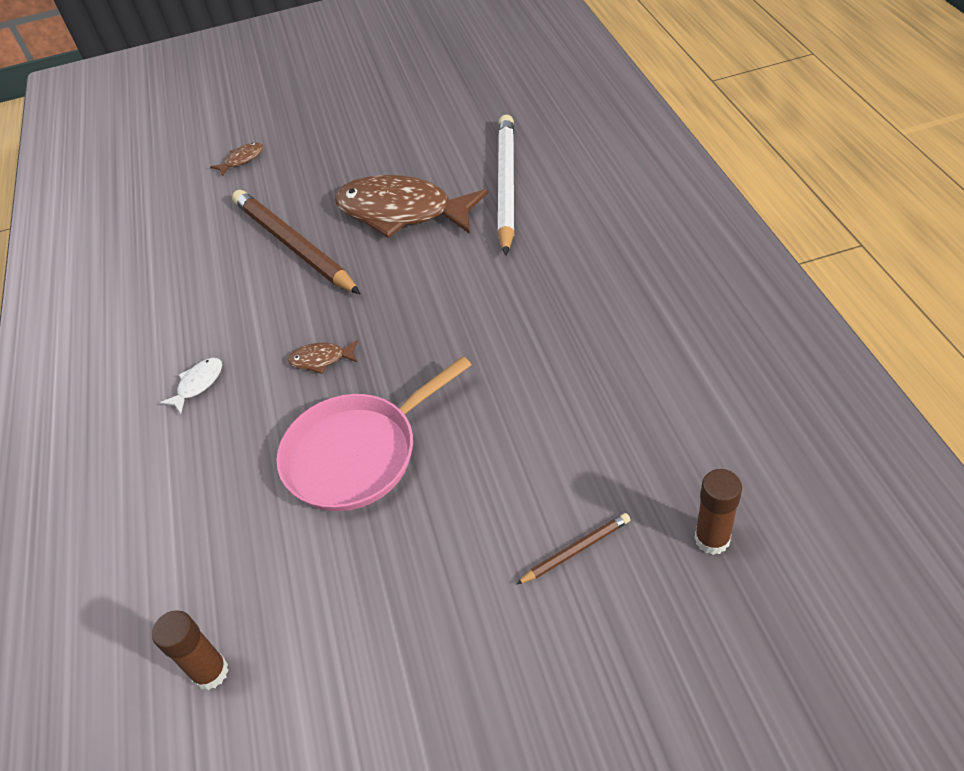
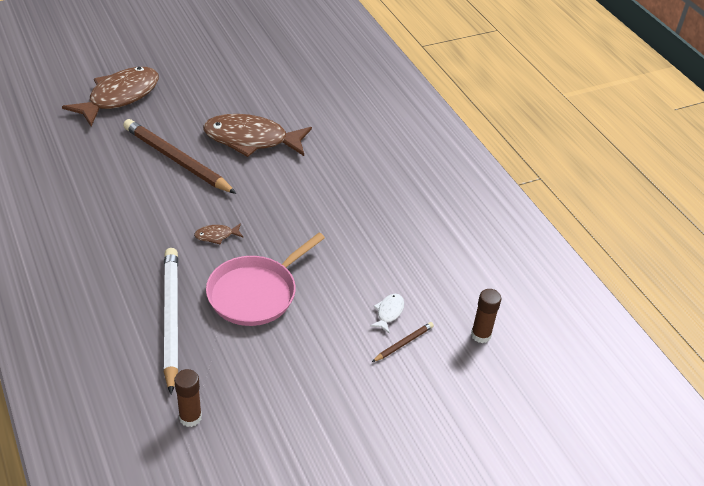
camera: 20 degrees left, 5 degrees down
(198, 384) = (131, 251): white fish -> white fish (389, 312)
(242, 160) = (119, 97): brown fish -> brown fish, size x2.49
(507, 185) = (322, 124): white pencil -> white pencil (171, 318)

